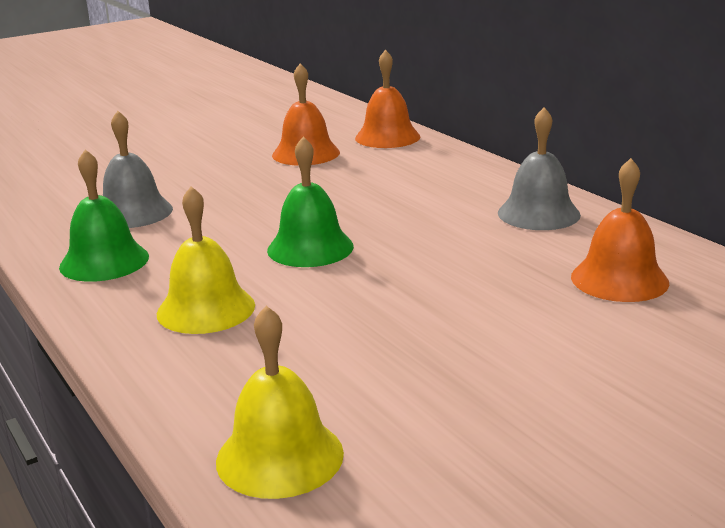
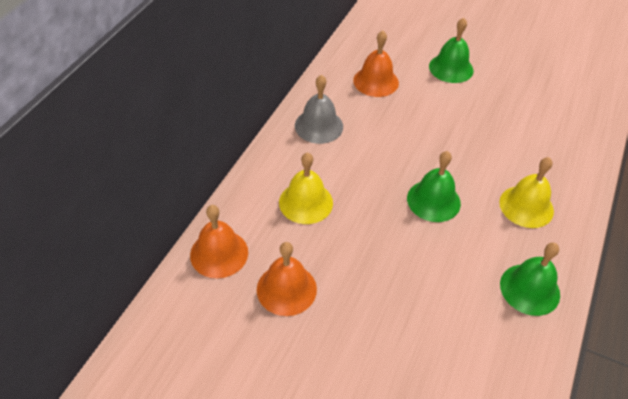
camera: 125 degrees left, 25 degrees up
(133, 212) = (463, 329): grey bell -> none
(279, 456) = (581, 128): yellow bell -> yellow bell (306, 202)
(612, 369) = (451, 68): none -> green bell

